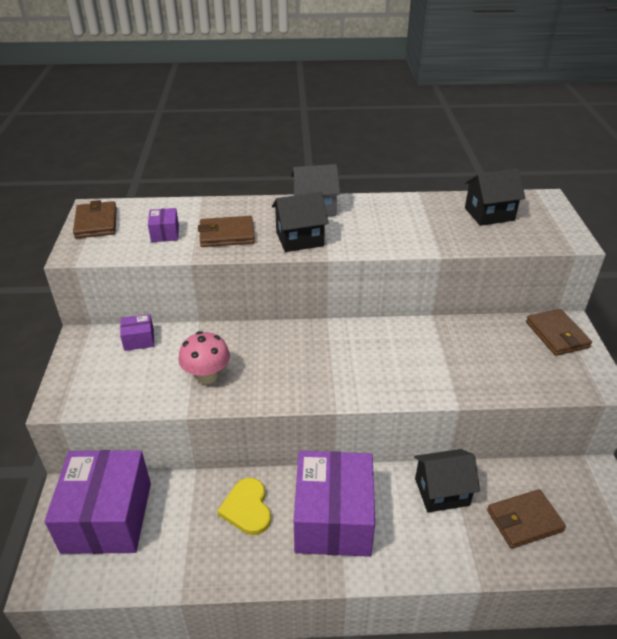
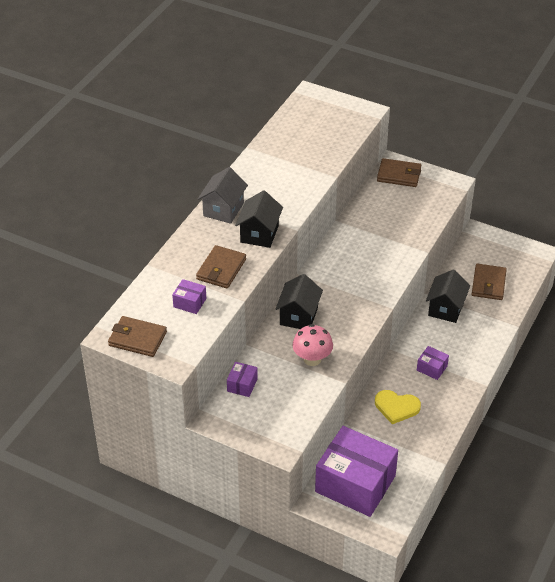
camera: 60 degrees left, 5 degrees up
(333, 518) = (432, 368): purple box -> purple box, size x0.41
(489, 214) = (306, 130): black house -> black house (299, 316)

